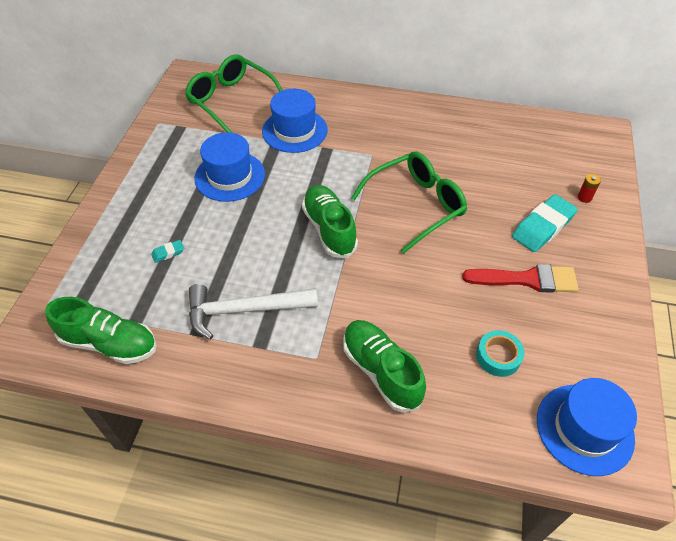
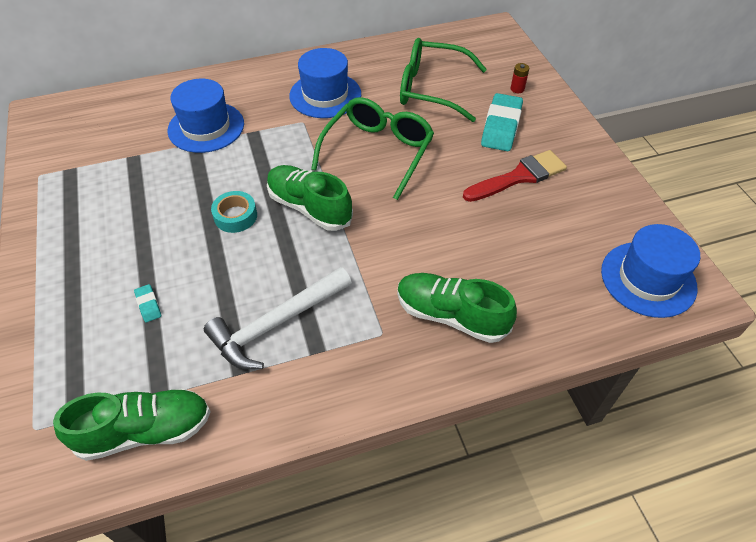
camera: 30 degrees left, 0 degrees up
(168, 253) = (148, 305): turquoise eraser -> turquoise eraser turned 60 degrees counterclockwise
(230, 176) = (165, 198): blue hat -> blue hat (325, 95)
(232, 101) = (113, 122): green glasses -> green glasses (432, 89)
(498, 356) = (541, 253): turquoise tape -> turquoise tape (235, 216)

